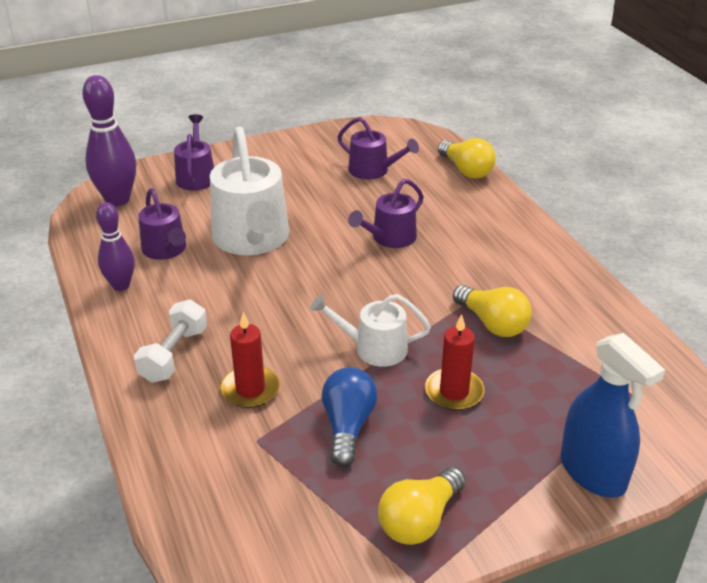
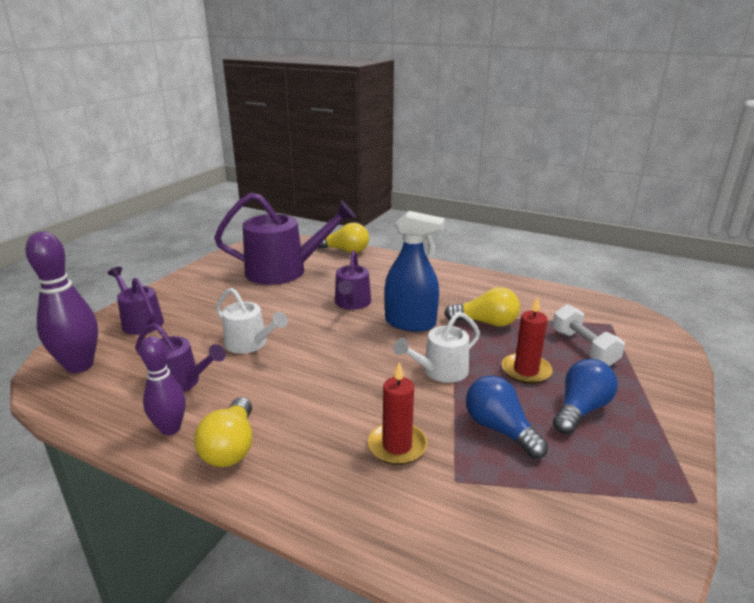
camera: 40 degrees left, 10 degrees down
(174, 355) = (297, 456): white dumbbell -> white dumbbell (583, 348)
(252, 239) = (250, 344): white watering can -> white watering can, size x0.56
(373, 170) = (283, 271): purple watering can -> purple watering can, size x1.78
(419, 520) = (632, 461): yellow light bulb -> yellow light bulb (231, 447)
(447, 454) = (581, 409): none -> blue light bulb
(592, 472) = (658, 373): blue spray bottle -> blue spray bottle (410, 323)

